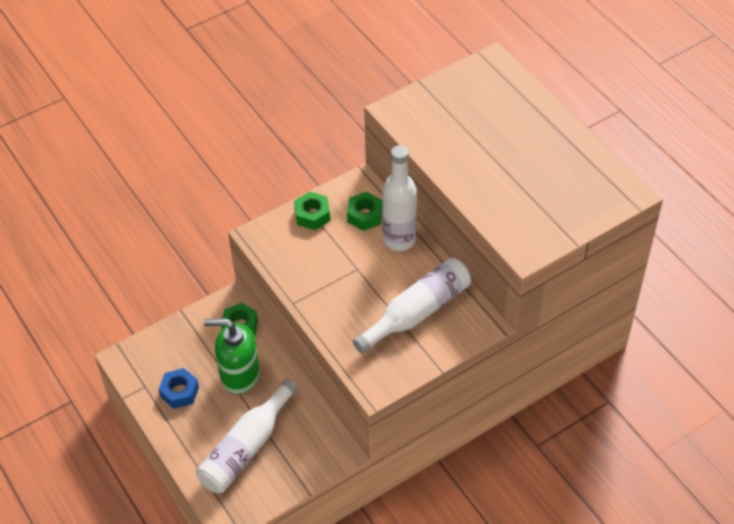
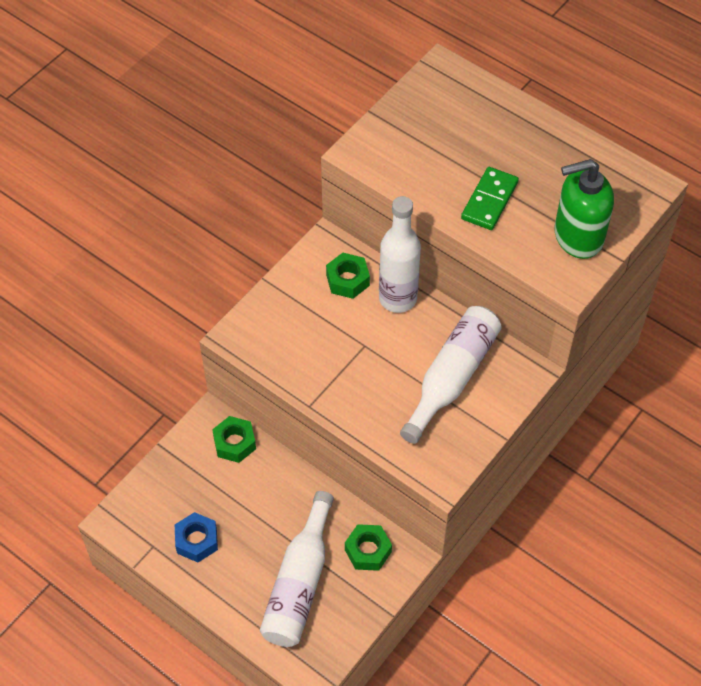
camera: 20 degrees left, 5 degrees up
(239, 375) = (257, 500): green soap dispenser -> green soap dispenser (577, 236)
(312, 215) = (288, 295): green nut -> green nut (368, 551)
(486, 172) = (489, 201): none -> green domino

